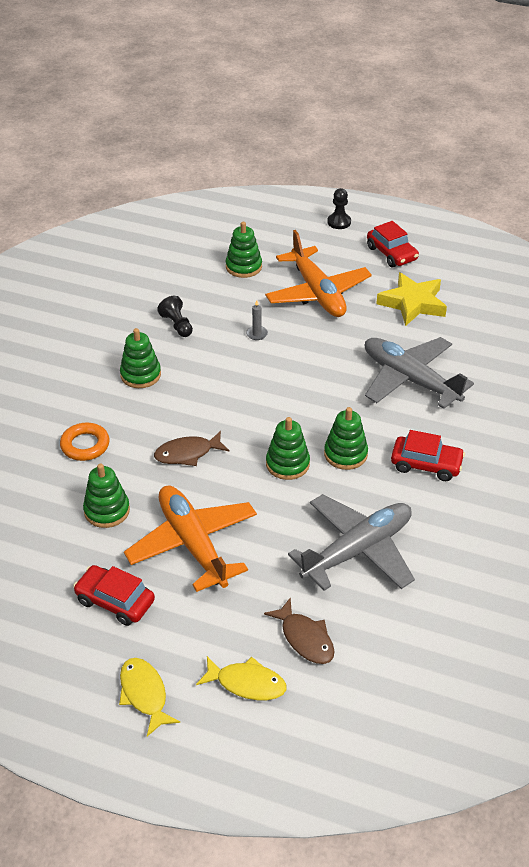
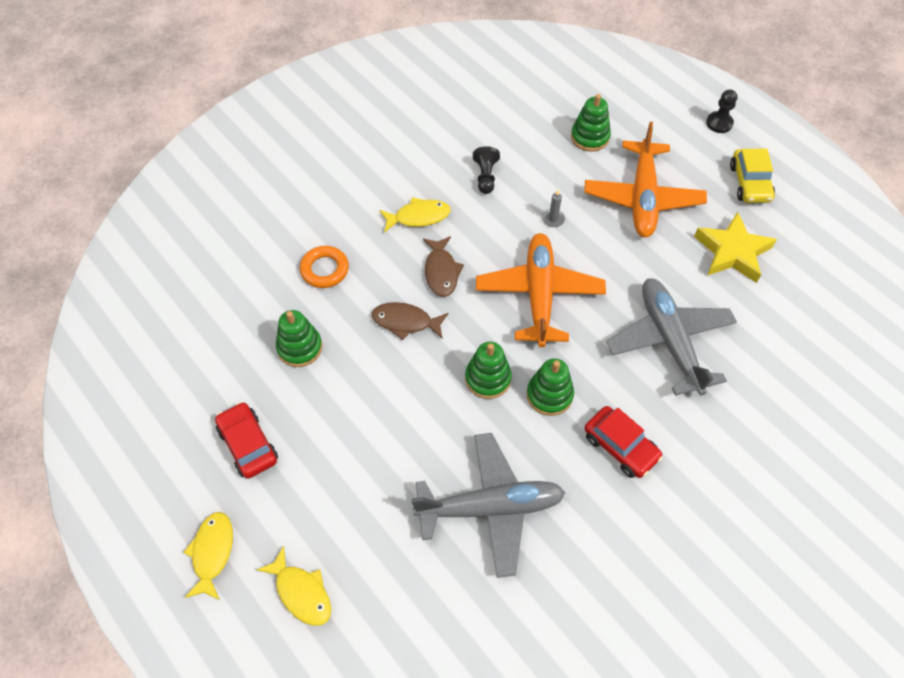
camera: 30 degrees right, 15 degrees up
(140, 375) = (418, 217): green stacking toy -> yellow fish
(192, 544) = (349, 420): orange plane -> orange plane (539, 294)
(305, 638) = (381, 575): brown fish -> brown fish (441, 272)
(391, 253) = (750, 183): red car -> yellow car

